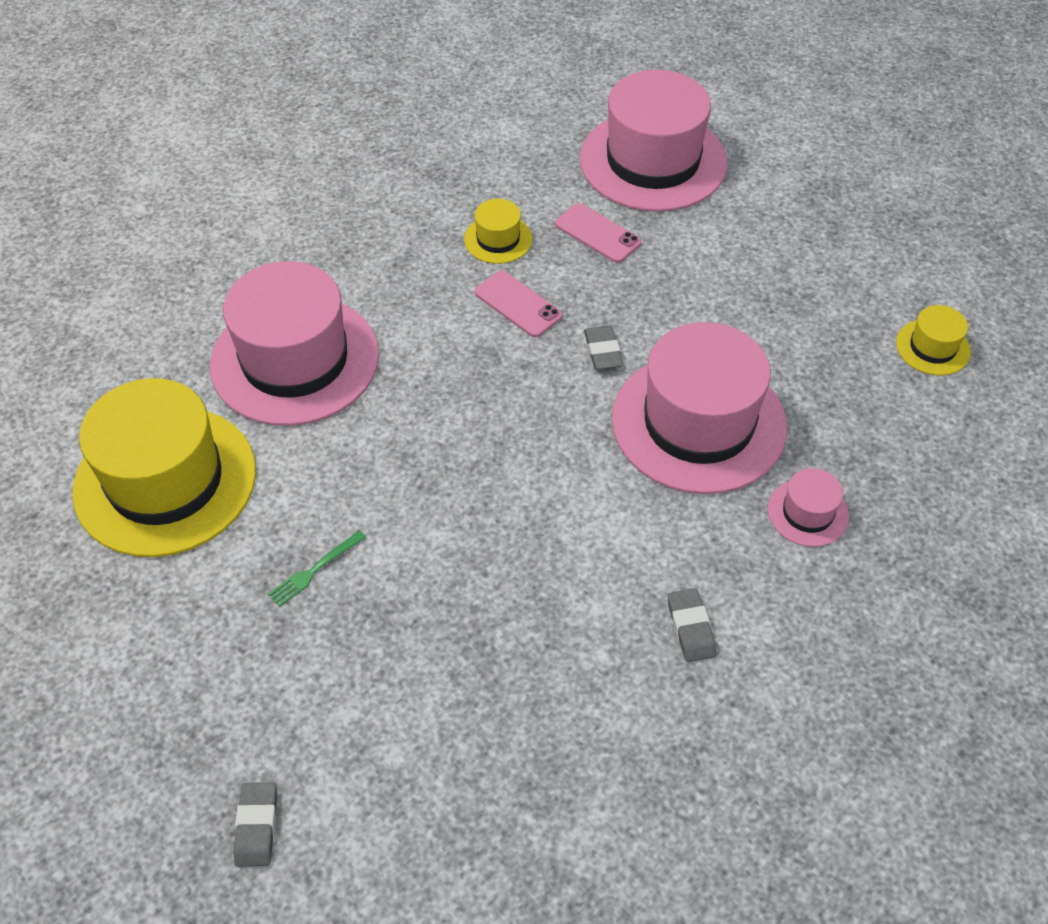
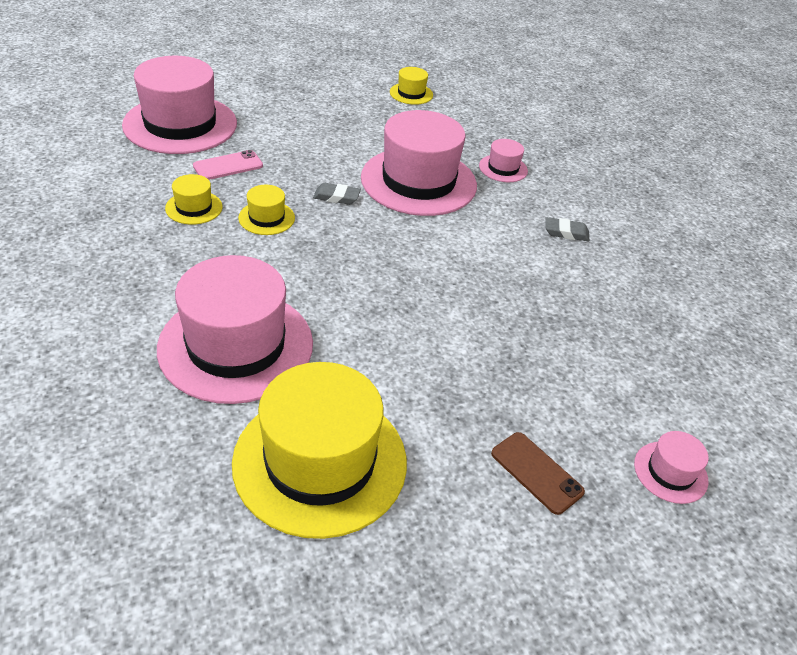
camera: 75 degrees left, 10 degrees down
(210, 677) = (536, 472): none -> brown phone
(257, 826) = (670, 472): grey eraser -> pink hat
(315, 570) = (458, 386): green fork -> none
(518, 304) = (266, 218): pink phone -> yellow hat

